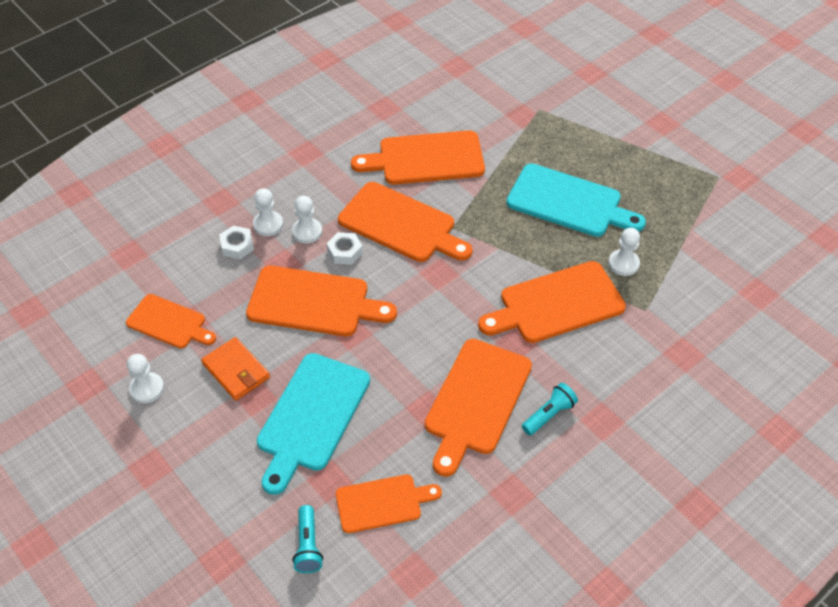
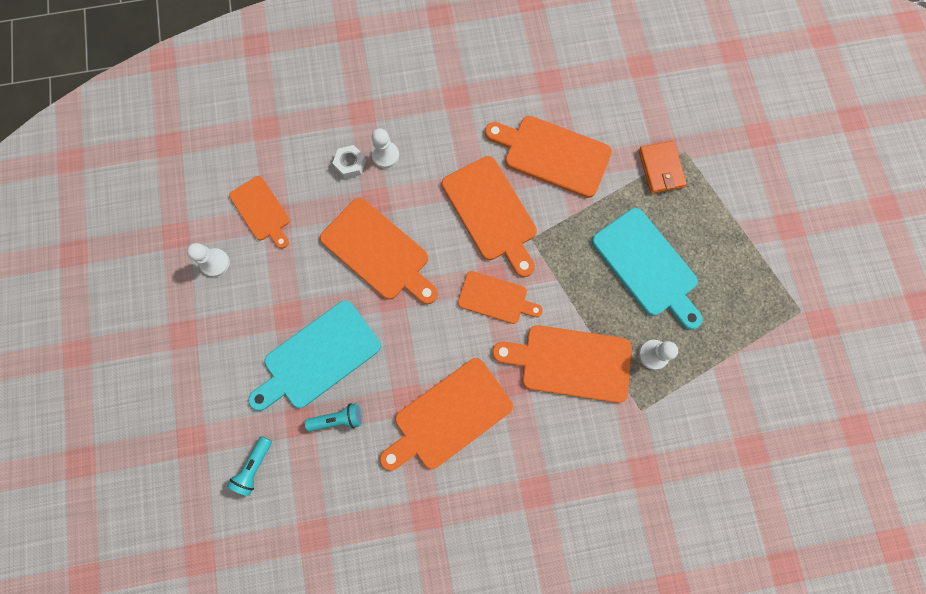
camera: 30 degrees right, 25 degrees up
(236, 371) = (286, 283): orange wallet -> orange wallet (660, 169)
(307, 232) = (412, 179): white pawn -> none
(345, 252) = (430, 215): white nut -> none
(382, 503) = (327, 463): orange cutting board -> orange cutting board (496, 298)
(549, 415) = (497, 462): turquoise flashlight -> turquoise flashlight (338, 419)

